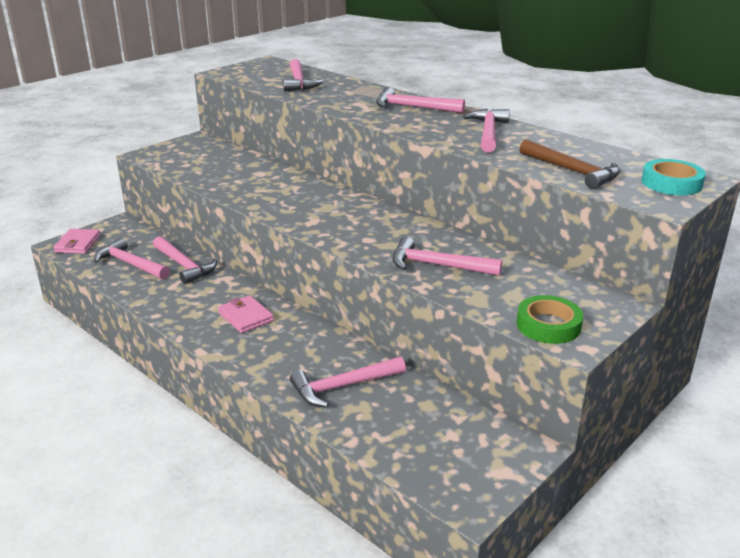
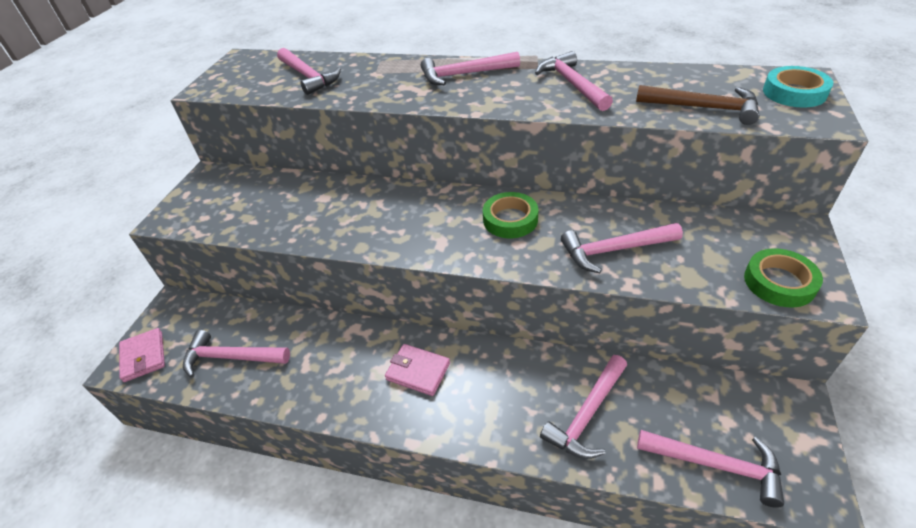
camera: 25 degrees left, 15 degrees up
(184, 265) = (294, 332): pink hammer -> pink hammer (716, 465)
(380, 225) = (510, 219): none -> green tape

